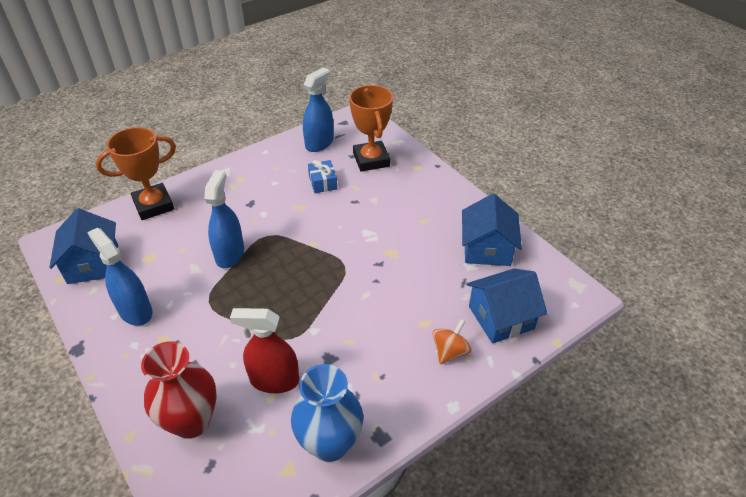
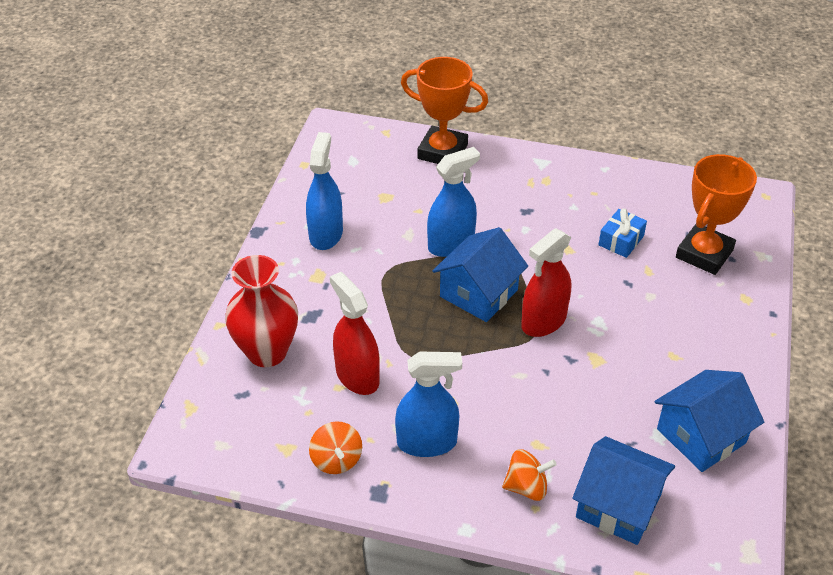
camera: 50 degrees right, 0 degrees up
(93, 264) = (340, 170): blue house -> blue house (479, 293)
(319, 143) = (672, 197): blue spray bottle -> blue spray bottle (427, 442)
(330, 443) = (336, 460): blue vase -> orange spinning top
(339, 255) = (543, 321): none -> red spray bottle

